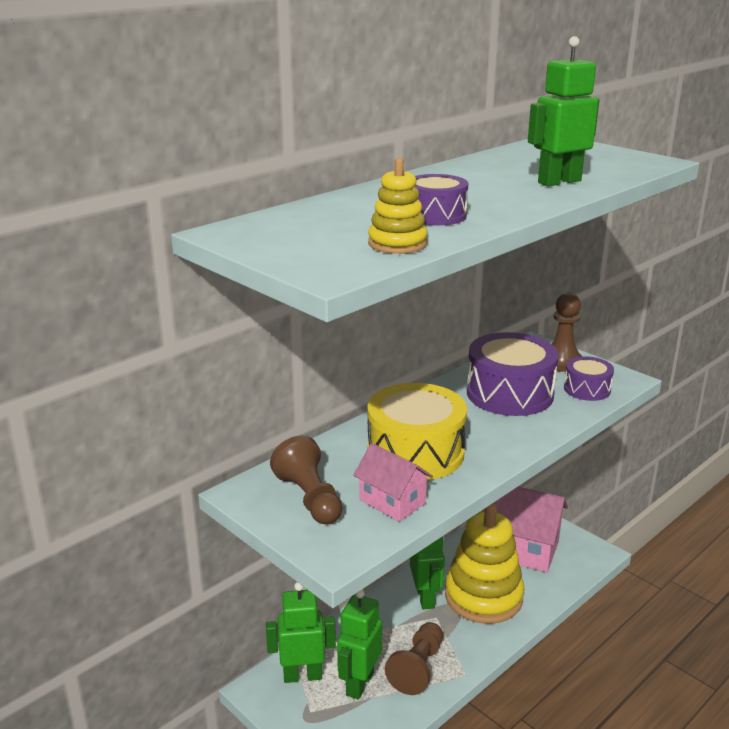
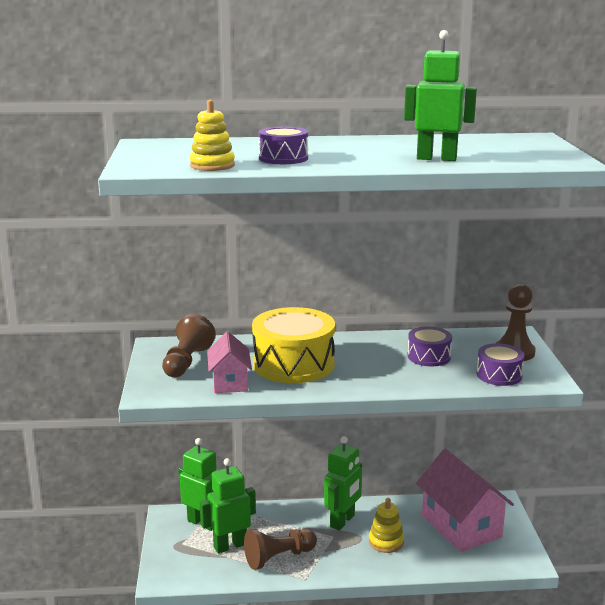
camera: 40 degrees right, 5 degrees down
(483, 596) = (386, 542): yellow stacking toy -> yellow stacking toy, size x0.49
(509, 393) = (429, 356): purple drum -> purple drum, size x0.54

